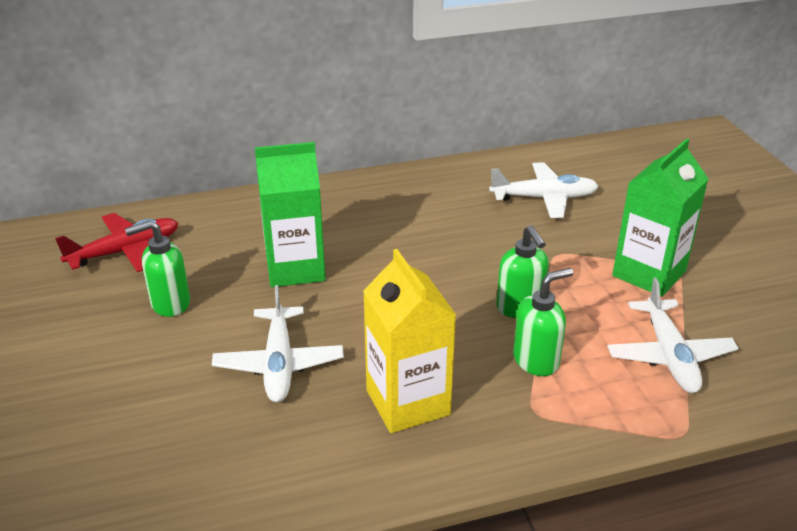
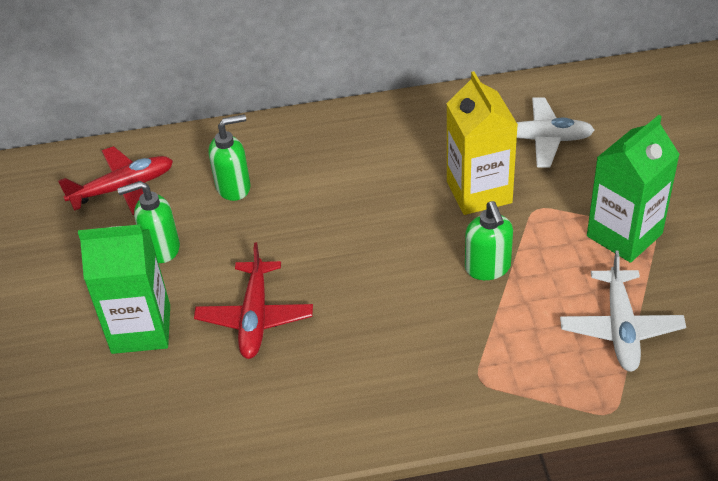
camera: 10 degrees right, 10 degrees up
(279, 364) = (255, 318): white plane -> red plane
(295, 268) = (280, 214): green carton -> green carton (141, 329)
(408, 402) = (366, 364): yellow carton -> yellow carton (479, 192)
(536, 360) = (492, 327): green soap dispenser -> green soap dispenser (234, 187)

